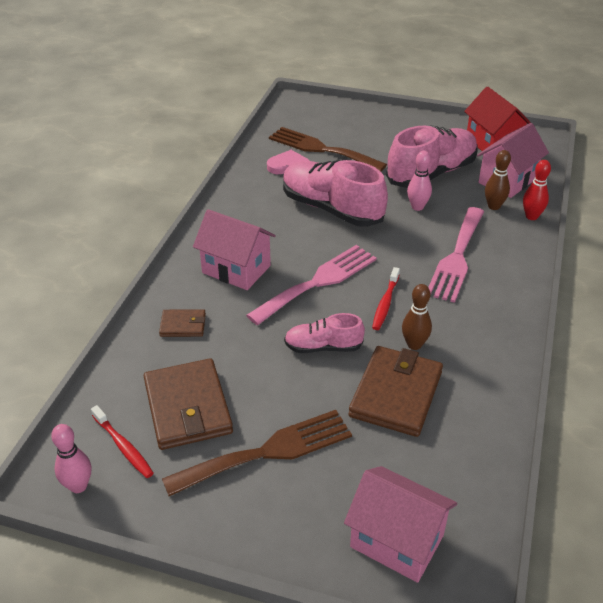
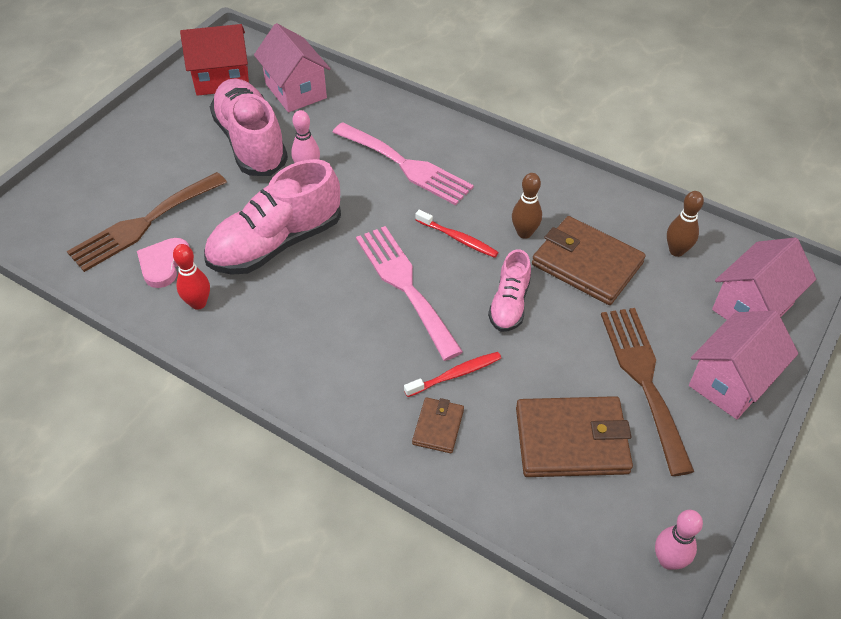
camera: 75 degrees left, 10 degrees up
(123, 446) = (618, 510): red toothbrush -> red toothbrush (455, 374)
(236, 269) = (354, 357): pink house -> pink house (731, 382)
(494, 206) = (335, 114): brown bowling pin -> brown bowling pin (676, 251)
(531, 216) = (364, 94): red bowling pin -> red bowling pin (198, 303)

